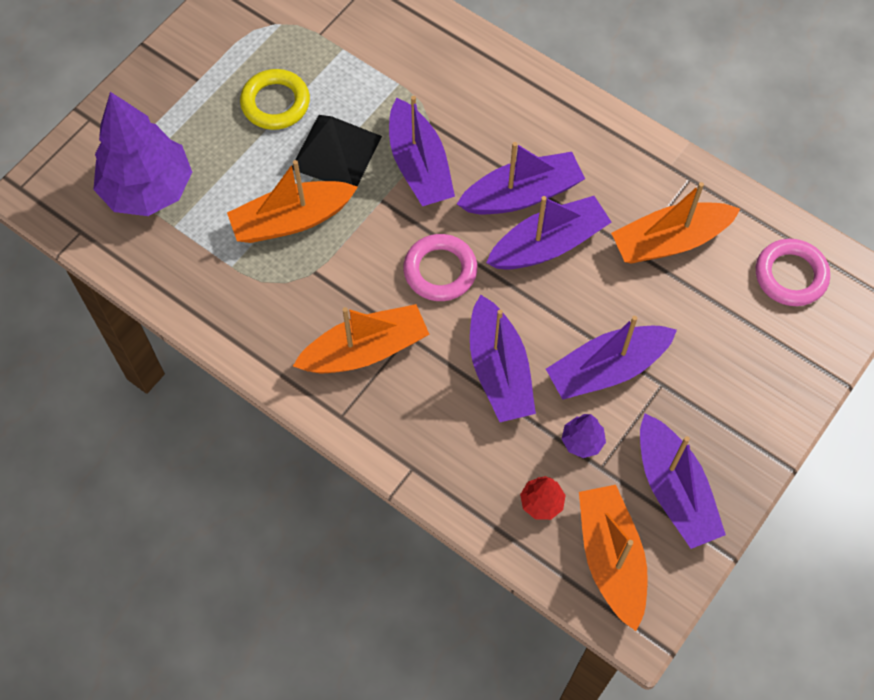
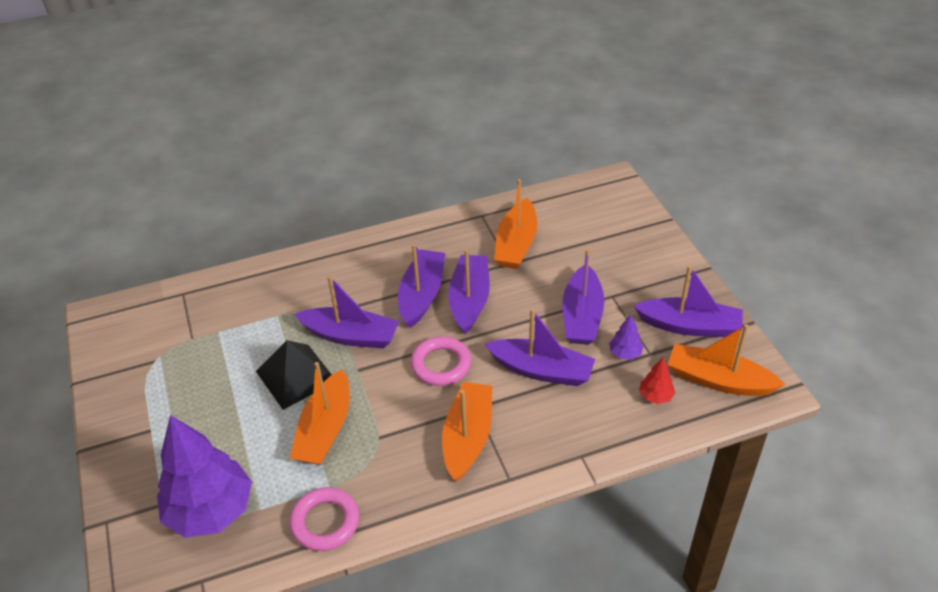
camera: 55 degrees left, 20 degrees down
(275, 103) = (220, 391): yellow ring -> none
(790, 275) = (582, 206): pink ring -> pink ring (325, 522)

